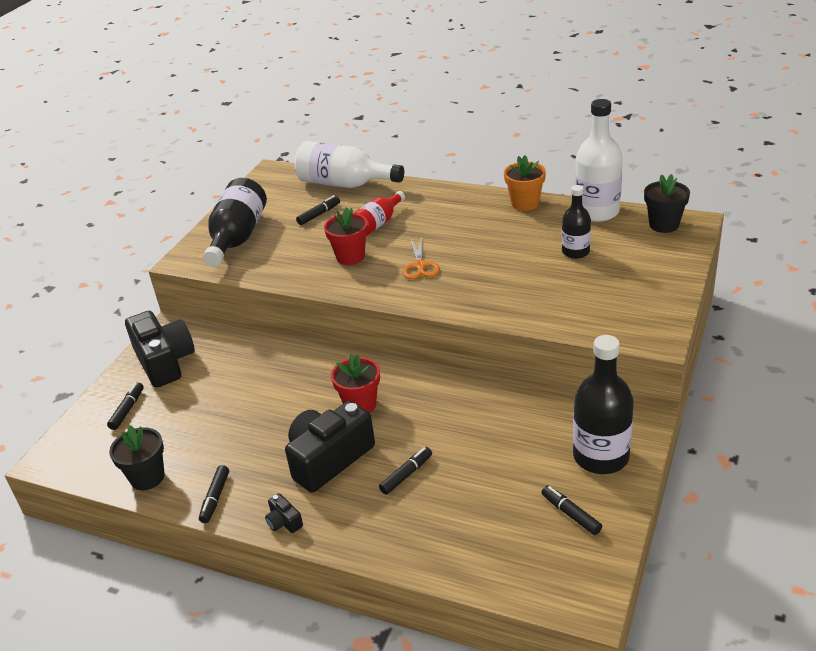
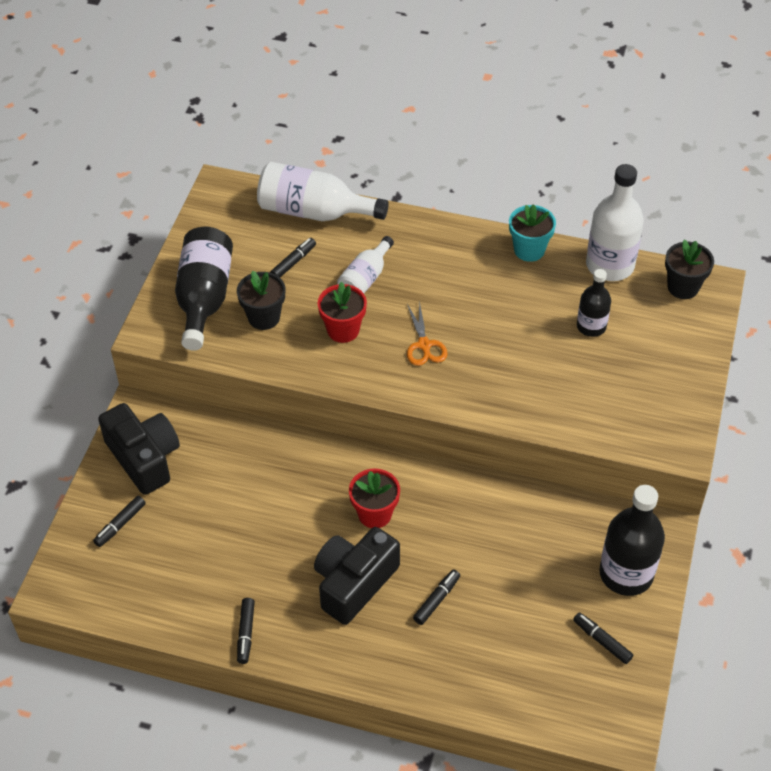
camera: 10 degrees left, 15 degrees up
(127, 410) = (120, 524): black marker -> black marker turned 150 degrees counterclockwise
(147, 477) = (167, 610): black flower pot -> black flower pot (264, 317)
(284, 522) = (323, 659): black camera -> none
(377, 223) = (365, 278): red bottle -> white bottle
(525, 203) = (529, 250): orange flower pot -> turquoise flower pot

